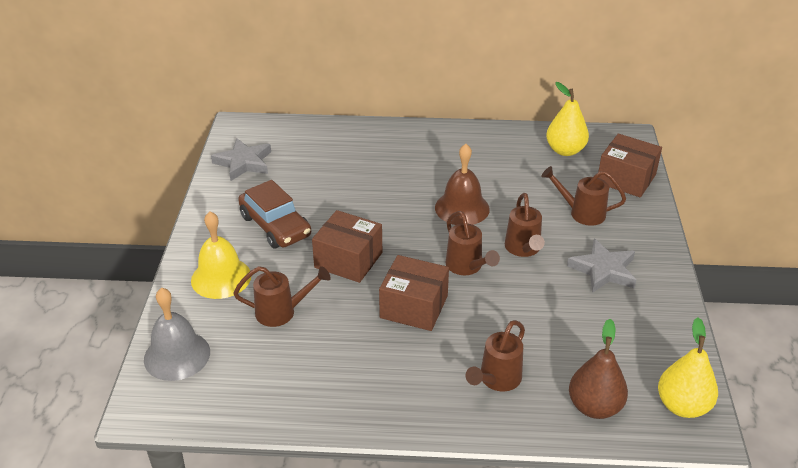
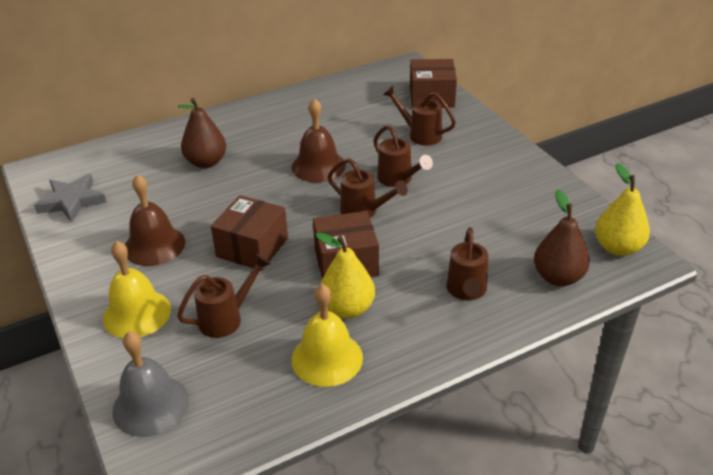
camera: 30 degrees left, 0 degrees up
(275, 226) = (154, 245): brown car -> brown bell
(331, 382) = (327, 358): none -> yellow bell
(348, 260) = (252, 247): brown box -> brown box turned 60 degrees counterclockwise
(370, 168) = (206, 162): none -> brown pear
(565, 150) = (365, 92): yellow pear -> yellow pear (347, 309)
(582, 213) = (420, 135): brown watering can -> brown watering can turned 45 degrees clockwise
(603, 270) = (474, 171): grey star -> none

